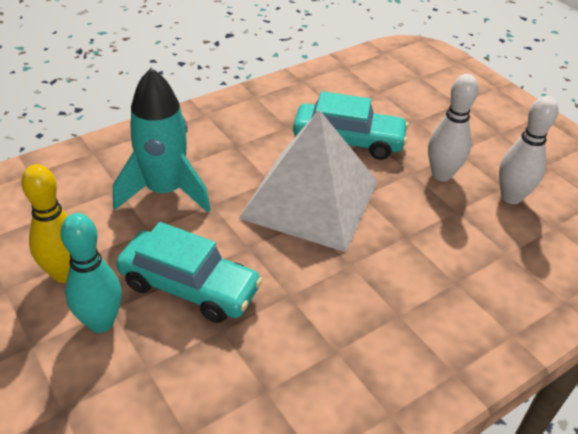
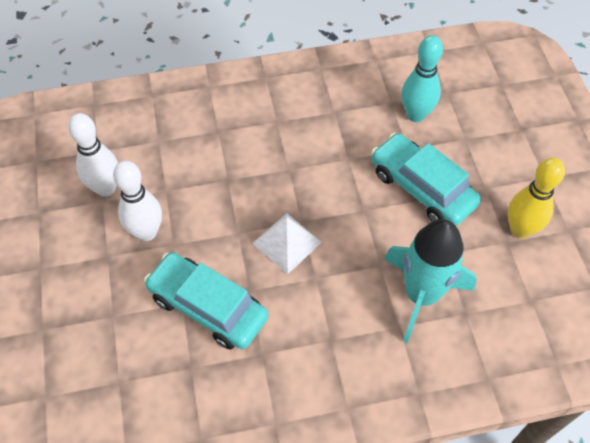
camera: 155 degrees left, 15 degrees up
(101, 322) = (493, 179): turquoise bowling pin -> turquoise bowling pin (416, 115)
(311, 199) = (287, 242): white pyramid -> white pyramid, size x0.47

